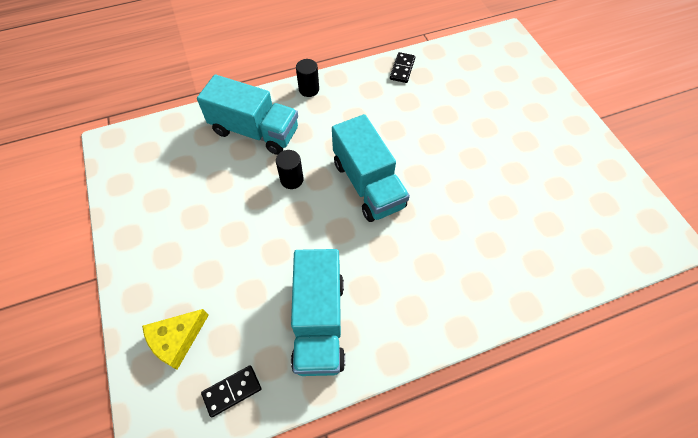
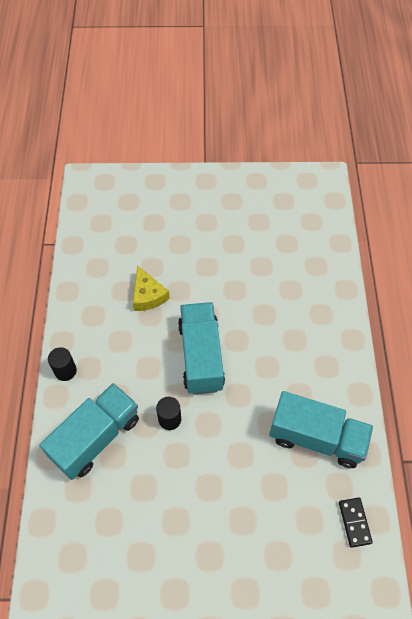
camera: 70 degrees left, 0 degrees up
(177, 339) = (298, 561): yellow cheese -> yellow cheese (148, 295)
(368, 184) = (201, 356): turquoise truck -> turquoise truck turned 90 degrees counterclockwise
(402, 69) = (81, 279): black domino -> none

